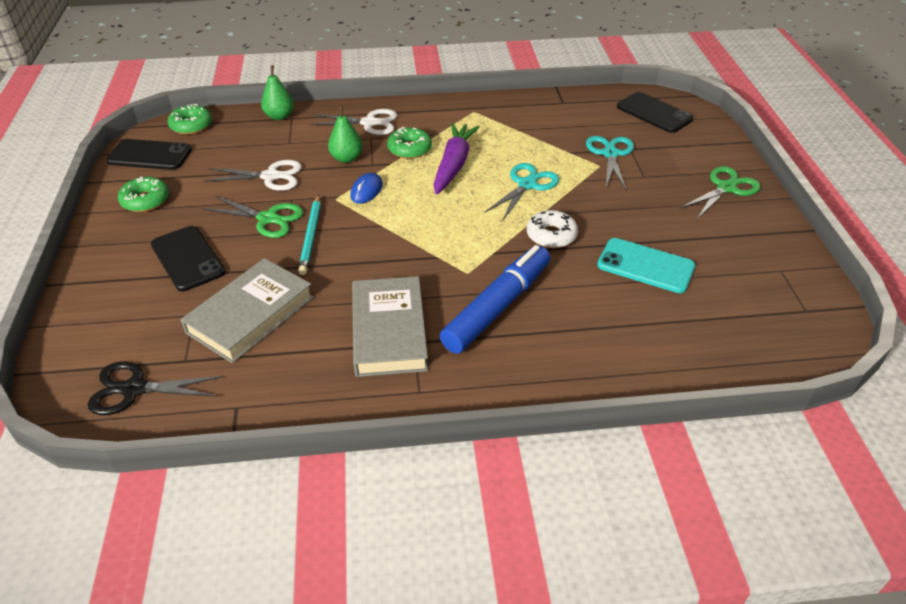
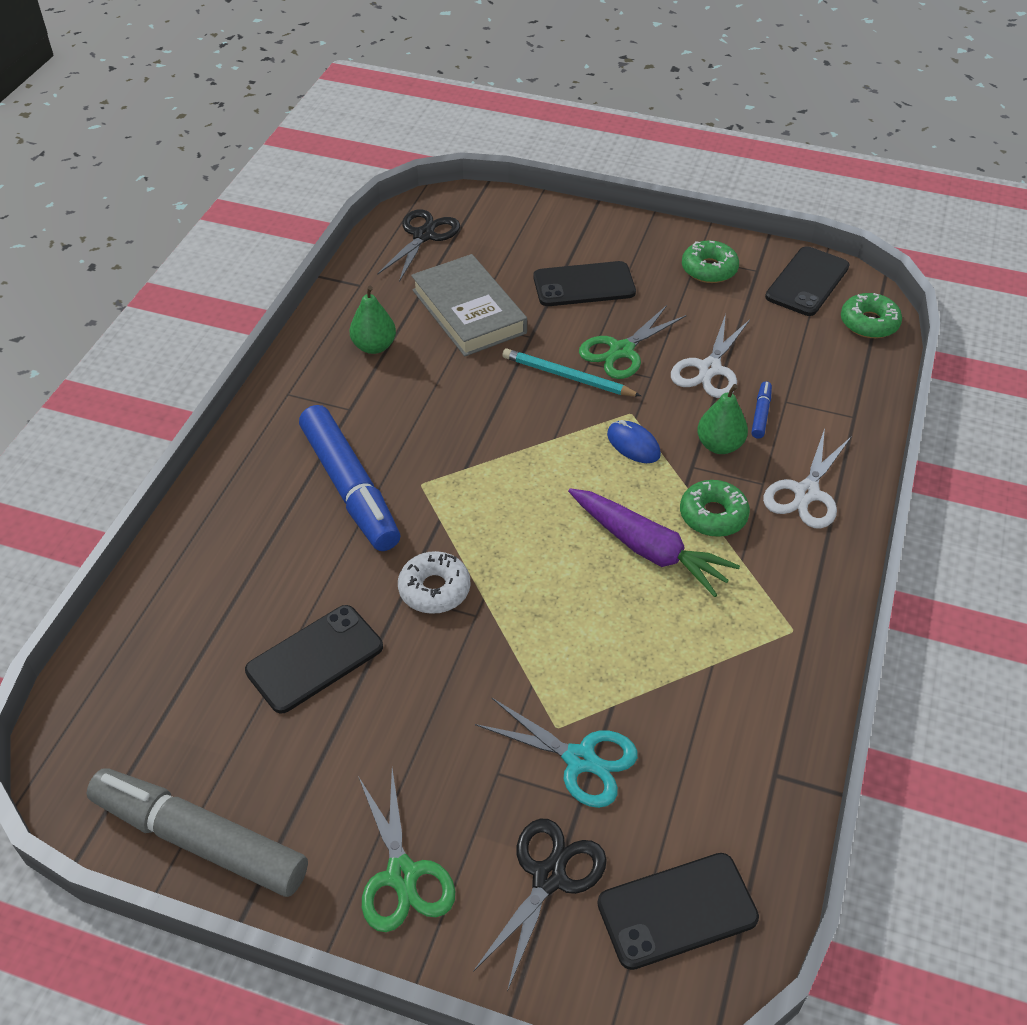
camera: 115 degrees right, 5 degrees up
(279, 116) = (863, 406): green pear -> green pear (374, 346)
(307, 149) = (761, 414): none -> blue marker
(389, 331) = (377, 396): grey book -> none
(527, 185) = (556, 612): turquoise scissors -> none
(645, 266) = (314, 659): turquoise phone -> black phone
(677, 147) = (549, 877): none -> black scissors
(792, 262) = (200, 840): none -> grey marker

